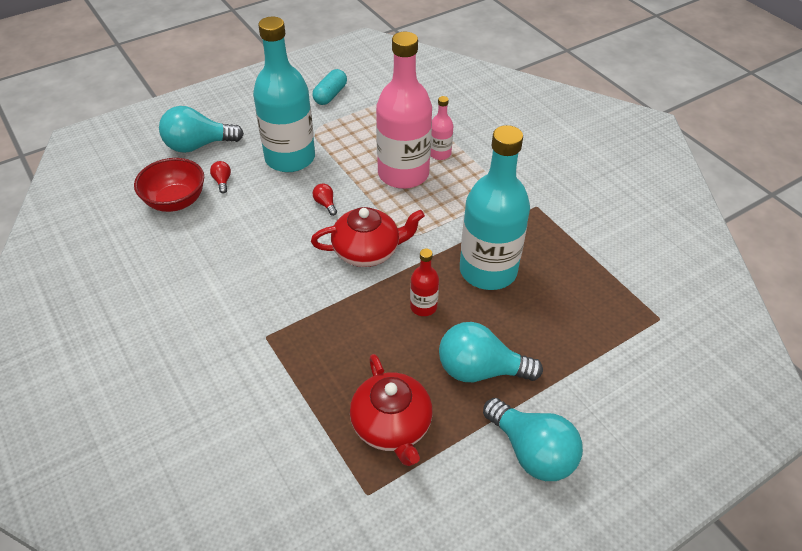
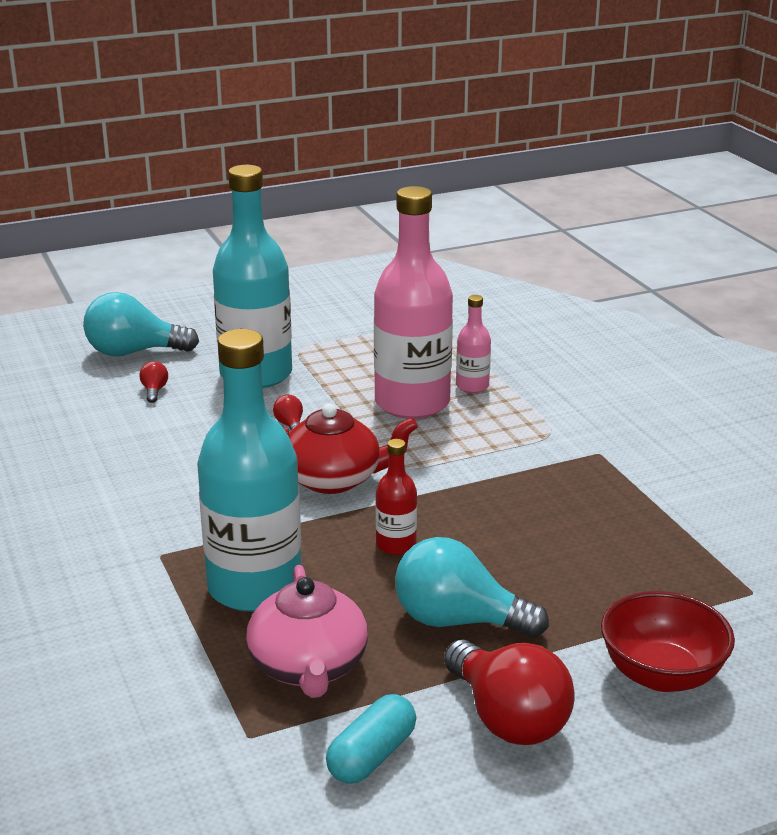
camera: 10 degrees right, 20 degrees down
(176, 201) = (84, 406): red bowl -> red bowl (661, 675)
(330, 95) = (334, 314): turquoise capsule -> turquoise capsule (372, 756)
(392, 426) = (308, 667): red teapot -> pink teapot
(488, 270) = (504, 515): turquoise bottle -> turquoise bottle (255, 587)
(532, 452) = (508, 718): turquoise light bulb -> red light bulb

